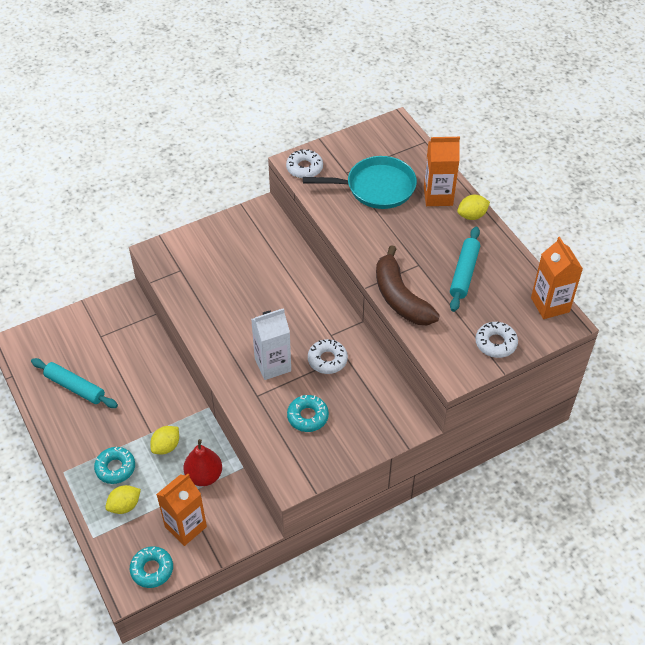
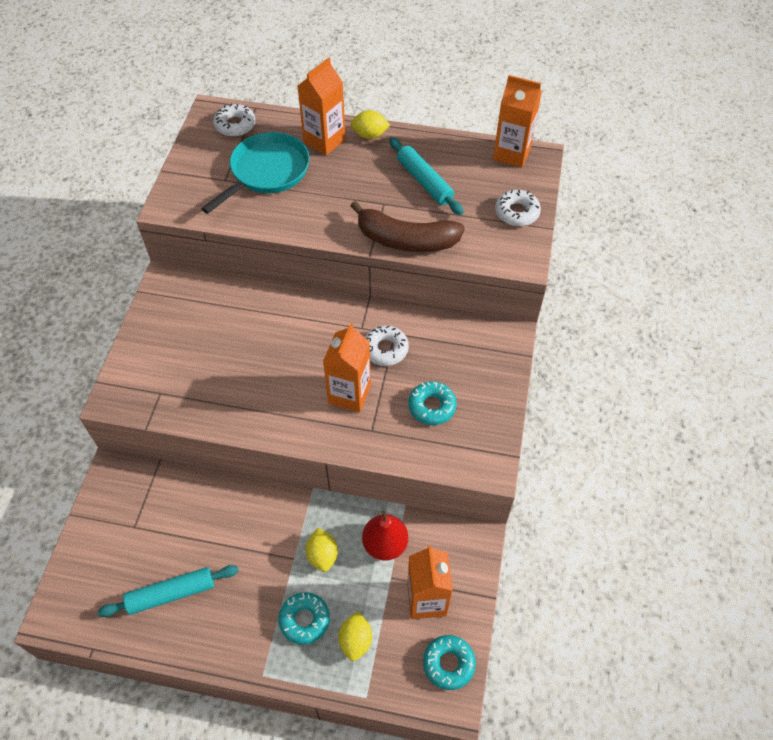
camera: 50 degrees left, 5 degrees up
(273, 365) = (349, 394): white carton -> orange carton
(304, 168) = (183, 204): white donut -> white donut (235, 125)
(472, 215) = (370, 135): yellow lemon -> yellow lemon turned 75 degrees clockwise

